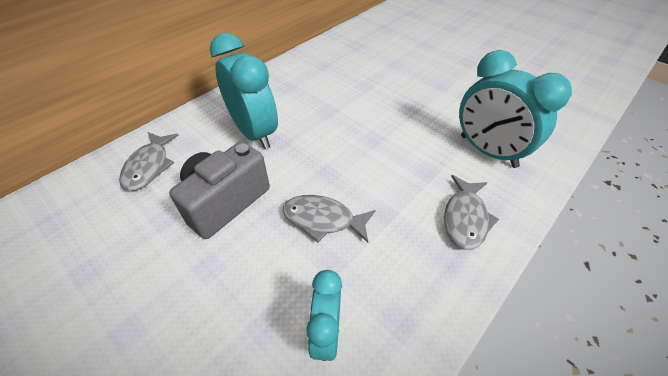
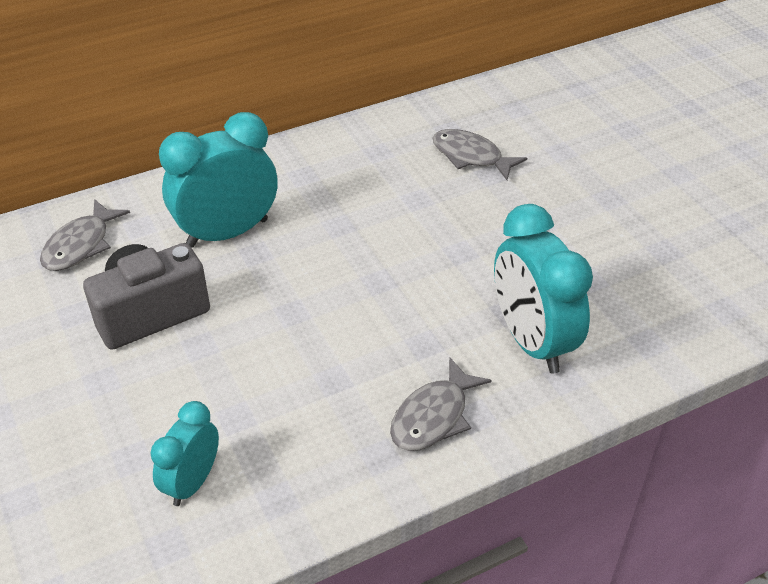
camera: 20 degrees right, 5 degrees down
(254, 133) = (227, 233): turquoise clock -> turquoise clock turned 105 degrees counterclockwise
(323, 219) = (254, 366): grey fish -> grey fish (471, 156)

